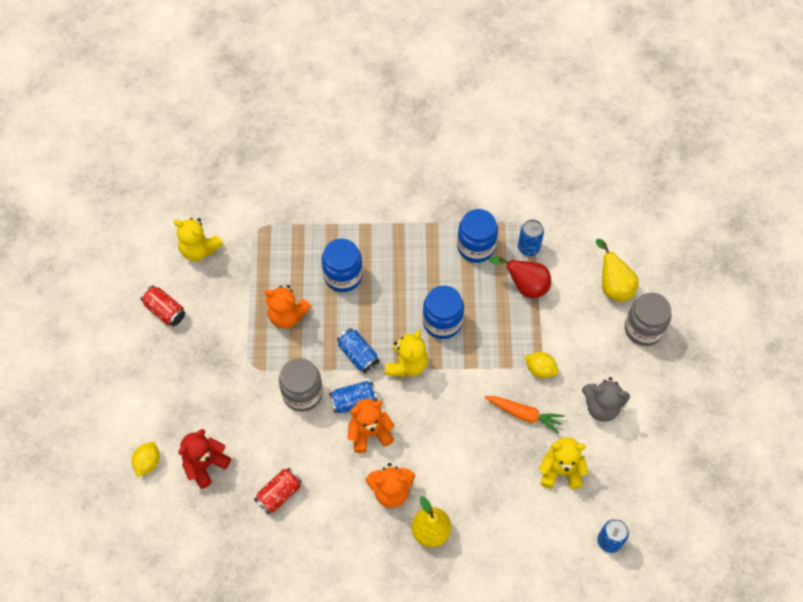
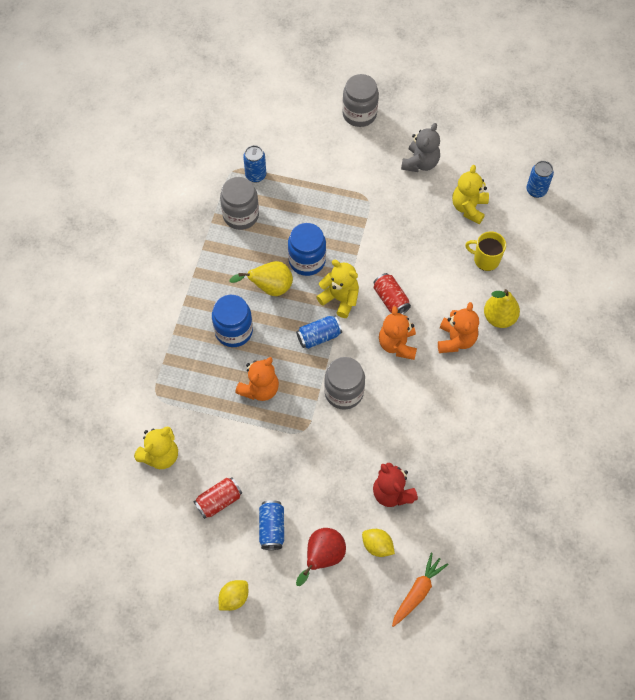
camera: 75 degrees left, 0 degrees up
(279, 494) = (437, 433): red can -> red can (391, 299)
(353, 401) = (363, 351): blue can -> blue can (272, 528)
(476, 246) = (241, 215): blue jar -> grey jar
(499, 502) = (485, 259): none -> yellow mug
(523, 414) = (412, 221): orange carrot -> orange carrot (418, 592)
(525, 285) = (292, 187): red pear -> red pear (322, 557)
(540, 369) = (374, 198): yellow lemon -> yellow lemon (234, 598)
(613, 285) = (313, 123): yellow pear -> yellow pear (270, 287)

